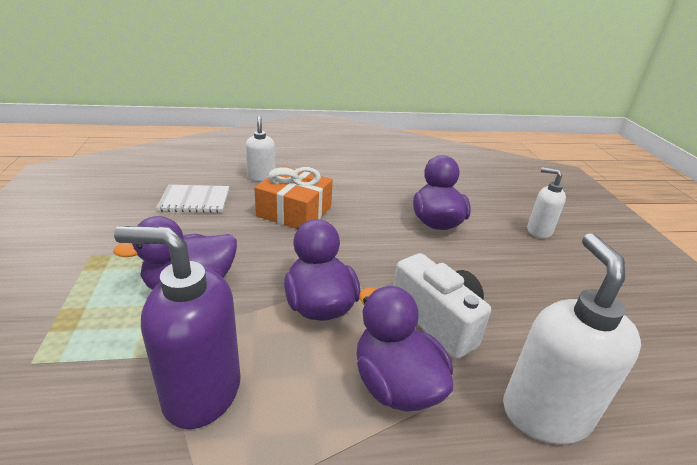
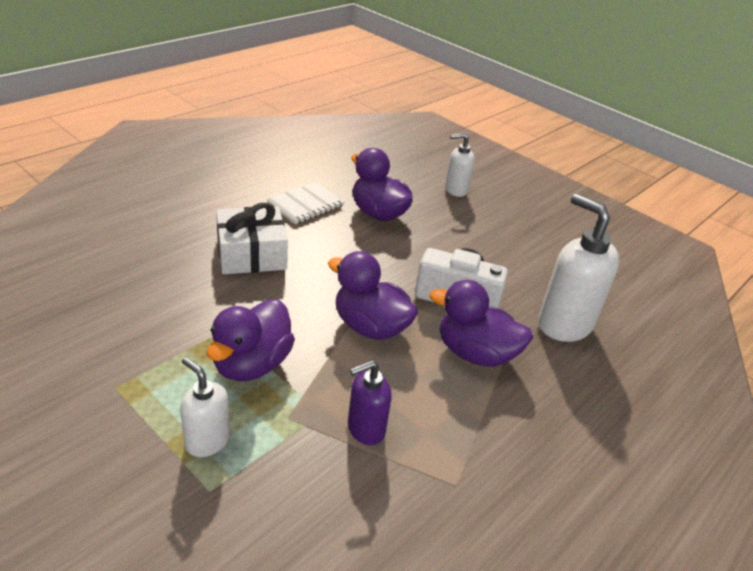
camera: 40 degrees left, 5 degrees up
(194, 200) = (138, 285): white notebook -> white notebook (305, 205)
(201, 392) = (365, 429): purple soap dispenser -> purple soap dispenser, size x0.57
(261, 177) = (171, 229): white soap dispenser -> white soap dispenser (207, 441)
(294, 211) = (251, 254): orange gift -> white gift

